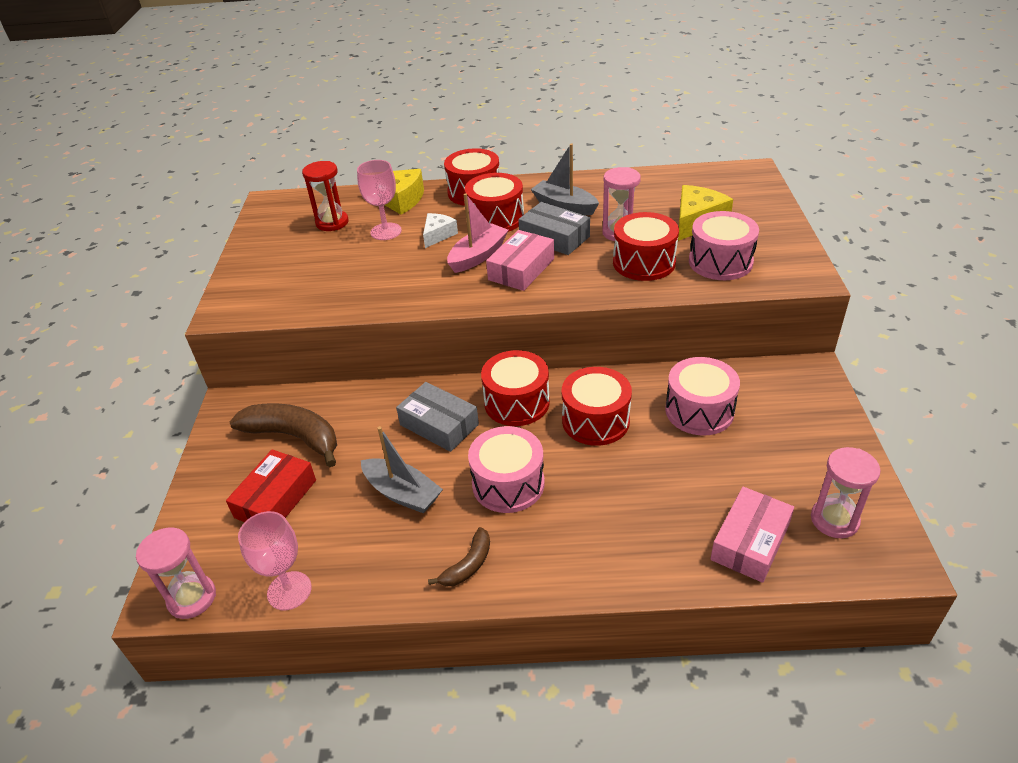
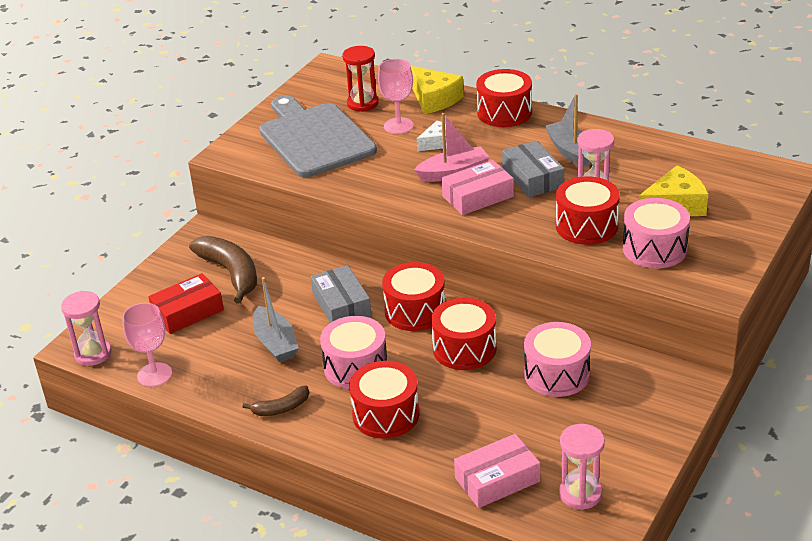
camera: 30 degrees right, 5 degrees down
(309, 267) = (314, 138): none -> grey cutting board
(496, 218) = (499, 144): red drum -> red drum (386, 414)

